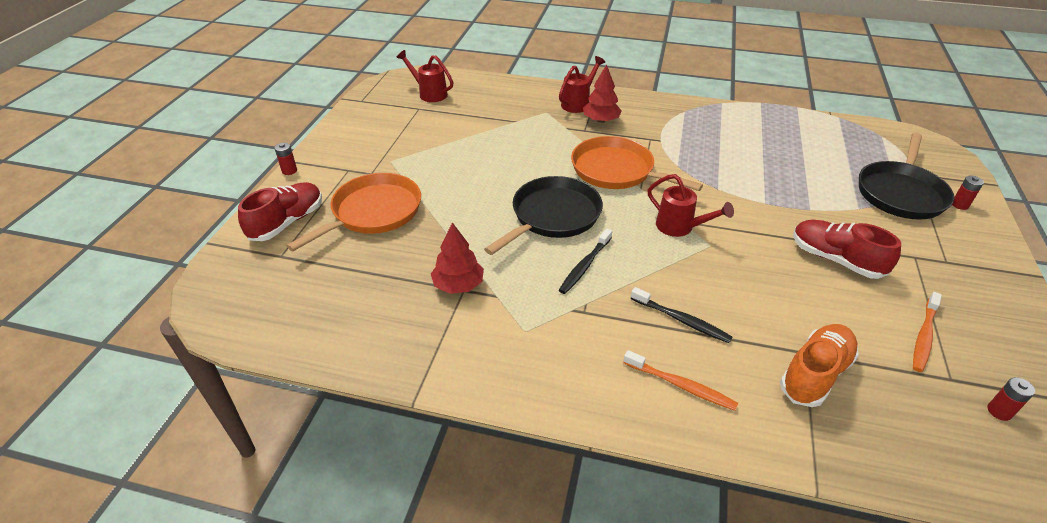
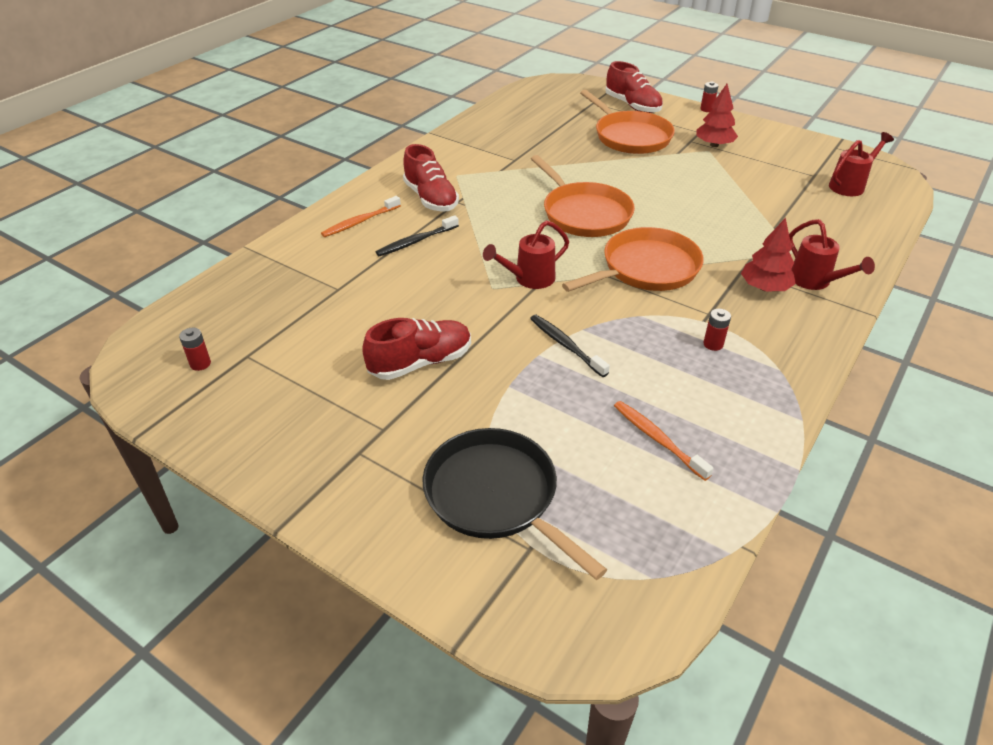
camera: 110 degrees right, 0 degrees up
(458, 285) = (521, 158): red tree -> red tree (714, 145)
(553, 216) = (584, 214): black pan -> orange pan
(584, 266) = (507, 214): black toothbrush -> black toothbrush (566, 345)
(591, 337) = (431, 198): none -> red shoe
(815, 374) = (316, 284): orange shoe -> none
(924, 336) = (294, 367): orange toothbrush -> orange toothbrush (658, 439)
(960, 205) = (438, 548): red battery -> red battery (713, 344)

